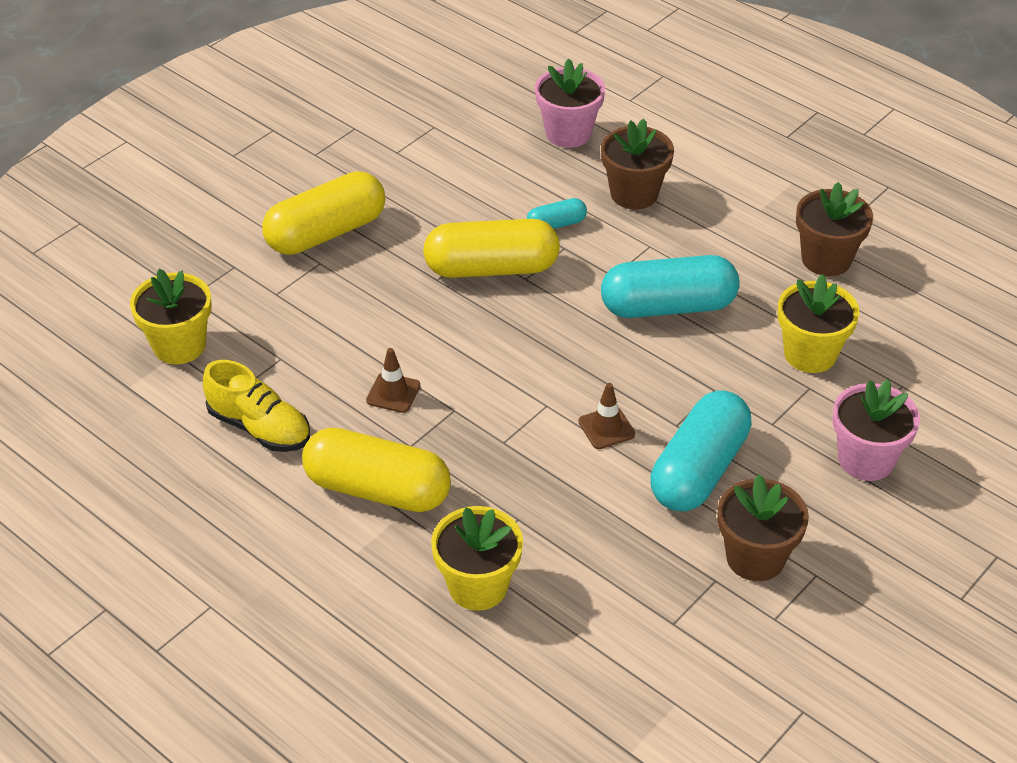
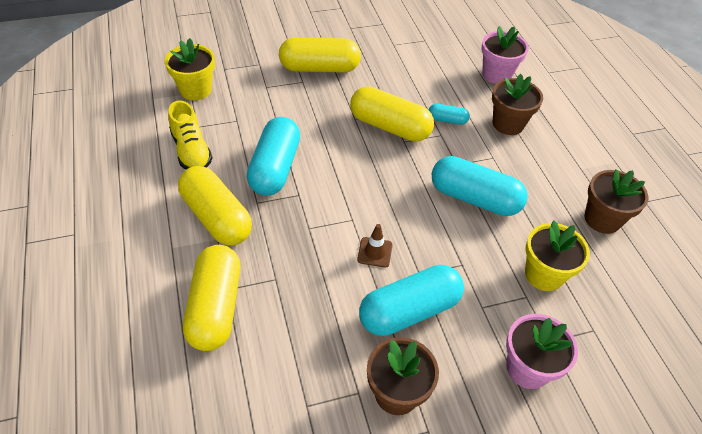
camera: 30 degrees right, 5 degrees up
(393, 393) = (275, 168): brown traffic cone -> turquoise capsule
(478, 586) = (215, 307): yellow flower pot -> yellow capsule

